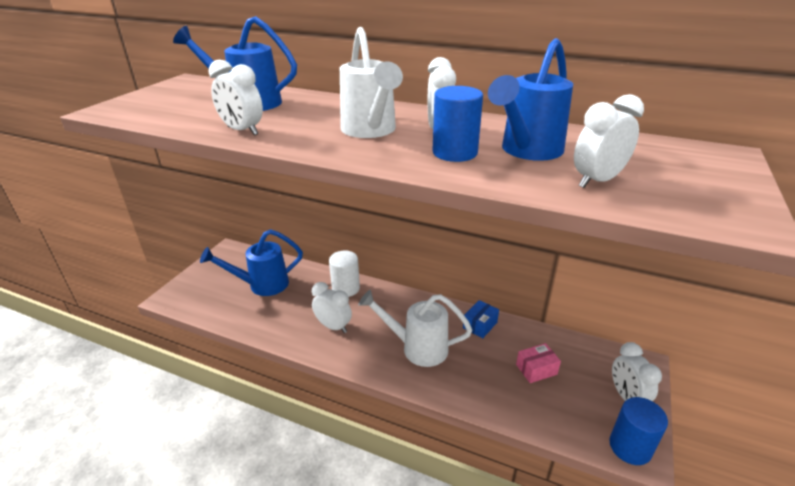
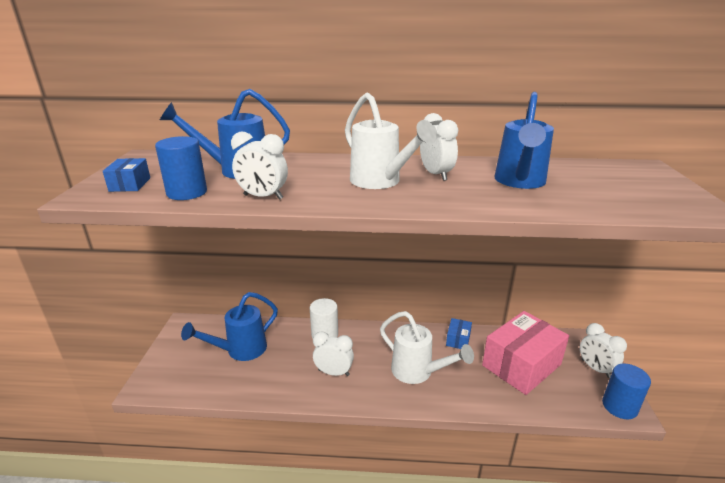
camera: 20 degrees left, 5 degrees down
(147, 105) = (130, 184): none -> blue box
(416, 348) = (418, 372): white watering can -> white watering can turned 135 degrees counterclockwise
(455, 153) = (468, 191): blue cylinder -> blue cylinder (187, 193)
(536, 369) = (521, 365): pink box -> pink box, size x2.29
(597, 181) = (590, 197): white clock -> none

